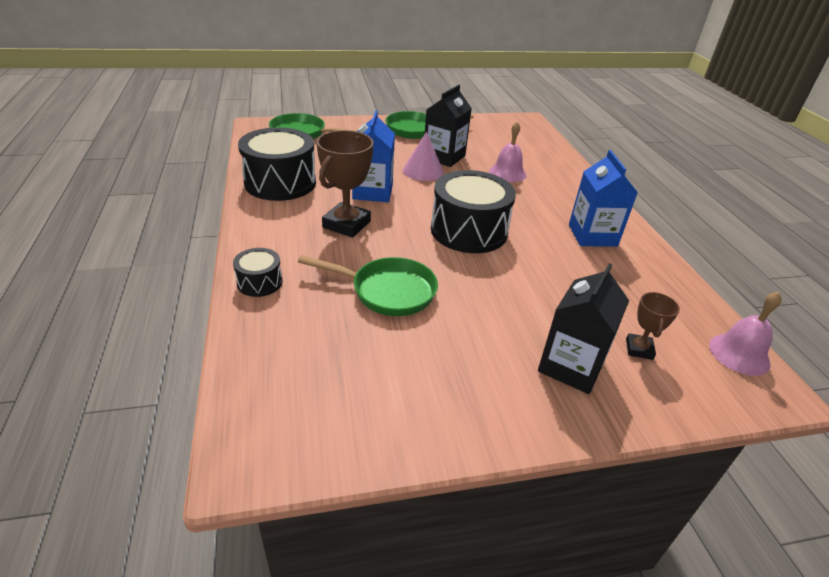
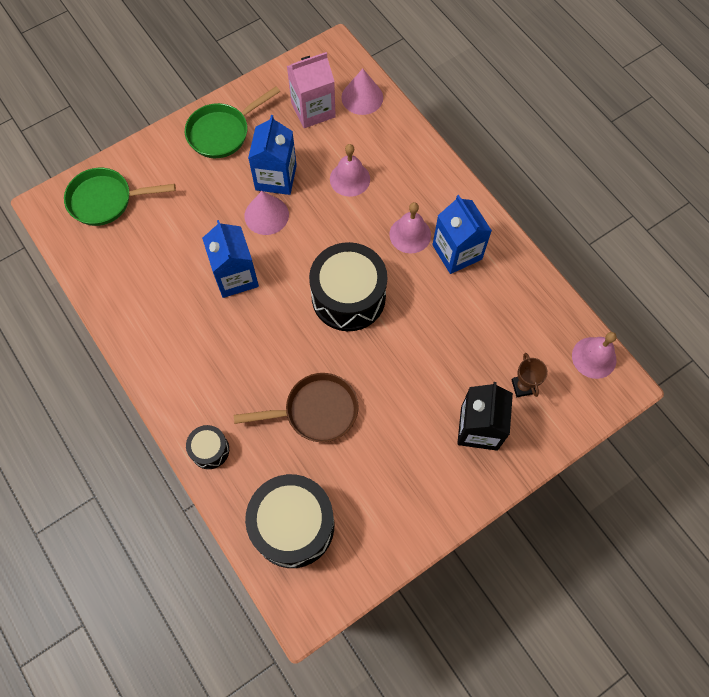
camera: 20 degrees left, 30 degrees up
(280, 183) = (140, 303): black drum -> black drum (293, 525)
(346, 224) = (238, 339): brown trophy -> none
(387, 291) = (315, 411): green pan -> brown pan
(444, 157) = (276, 177): black carton -> blue carton
(495, 137) = (313, 110): none -> pink carton
(539, 142) = (362, 97): none -> pink cone
(549, 213) = (410, 234): none -> pink bell

